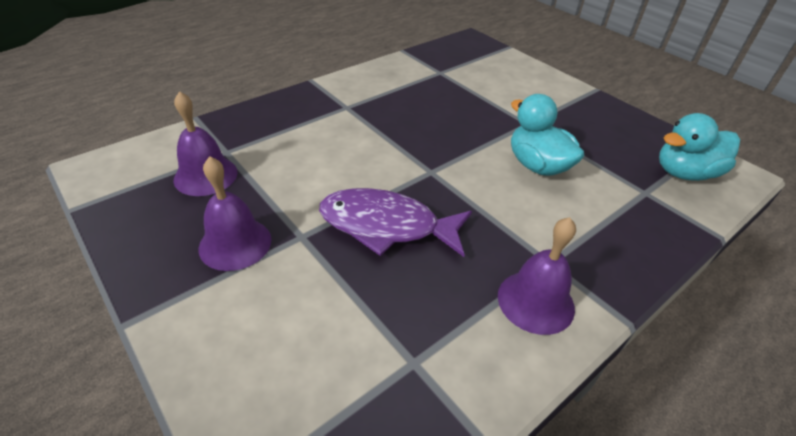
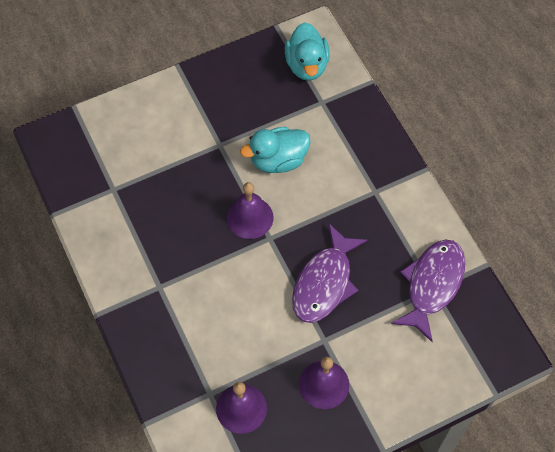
camera: 75 degrees left, 20 degrees up
(421, 359) = (432, 285): none -> purple fish
(535, 301) = (404, 212): purple bell -> purple bell (250, 217)

